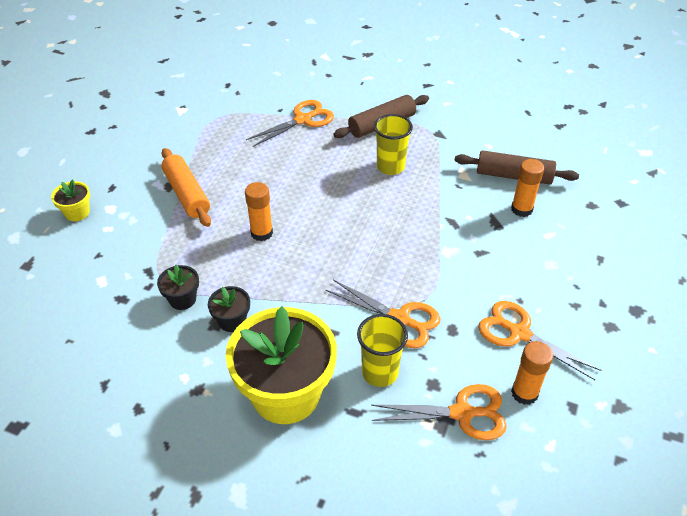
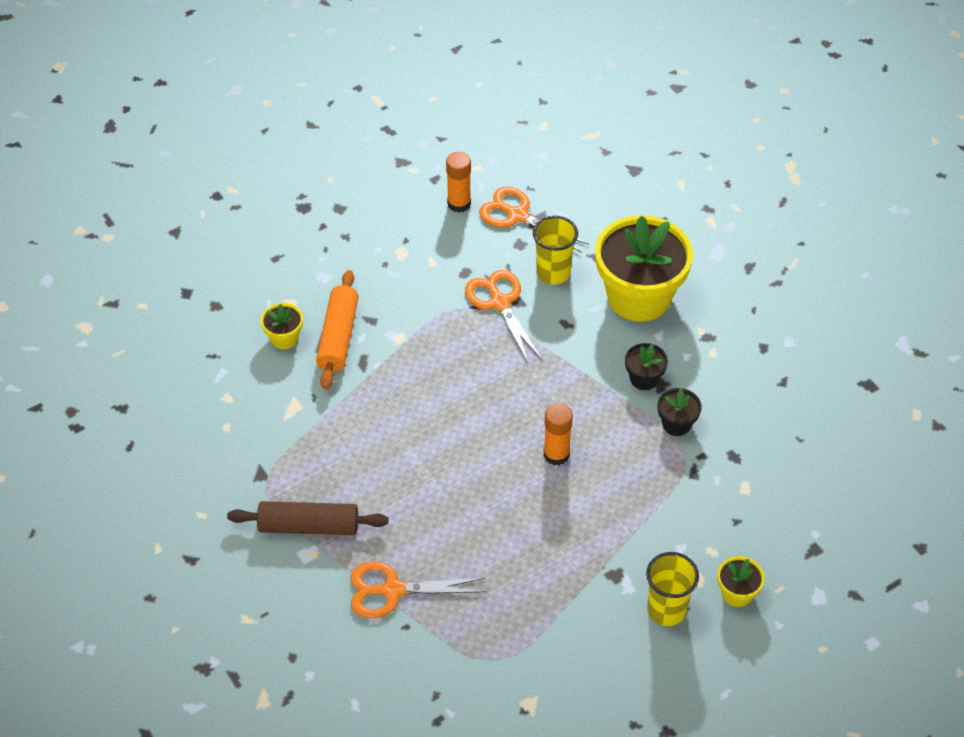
camera: 145 degrees left, 5 degrees up
(187, 194) = (602, 550): orange rolling pin -> orange rolling pin (338, 337)
(390, 167) = (357, 460): yellow cup -> yellow cup (666, 610)
(513, 176) = (247, 376): brown rolling pin -> none
(518, 333) = (416, 242): orange scissors -> none
(521, 209) = (284, 338): orange glue stick -> yellow flower pot

